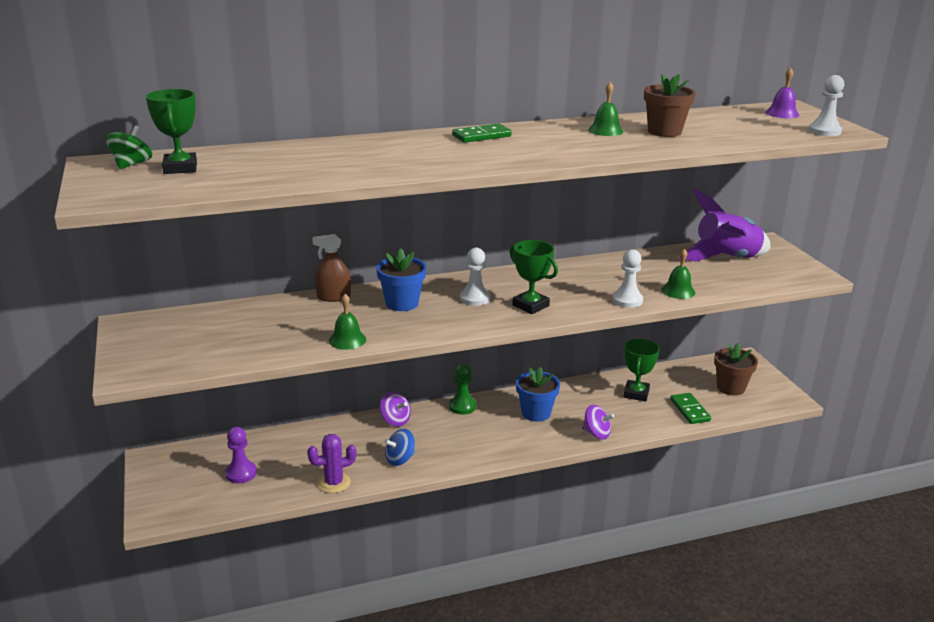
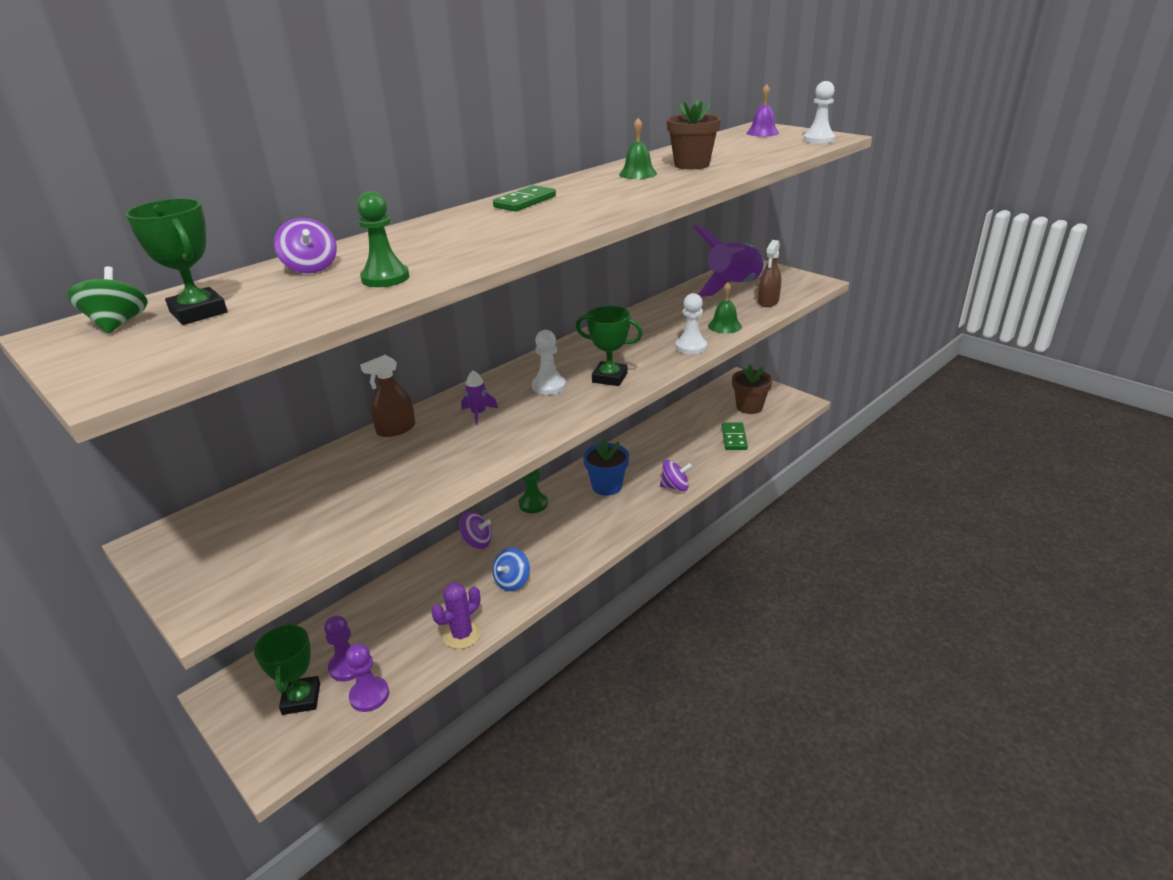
camera: 25 degrees left, 5 degrees up
(241, 498) = (369, 695): none -> purple pawn
(276, 154) = (311, 268): none -> purple spinning top
(312, 172) = (385, 278): none -> green pawn
(347, 340) = (456, 472): green bell -> none
(402, 303) = (478, 414): blue flower pot -> purple rocket
(636, 393) = (679, 438): green trophy -> green trophy (301, 698)
(689, 410) = (734, 438): green domino -> green domino turned 45 degrees clockwise
(745, 280) = (768, 302): none -> brown spray bottle

